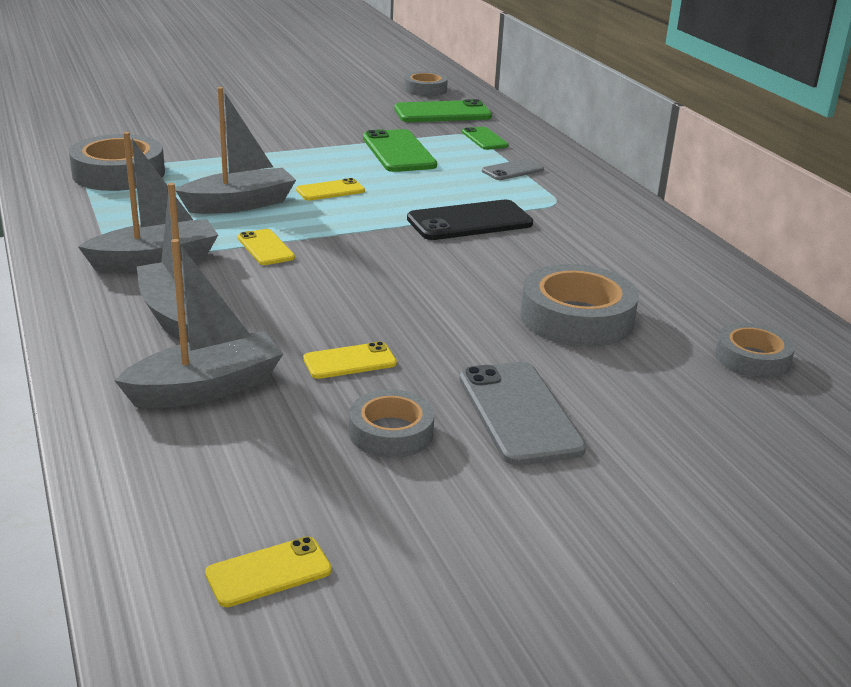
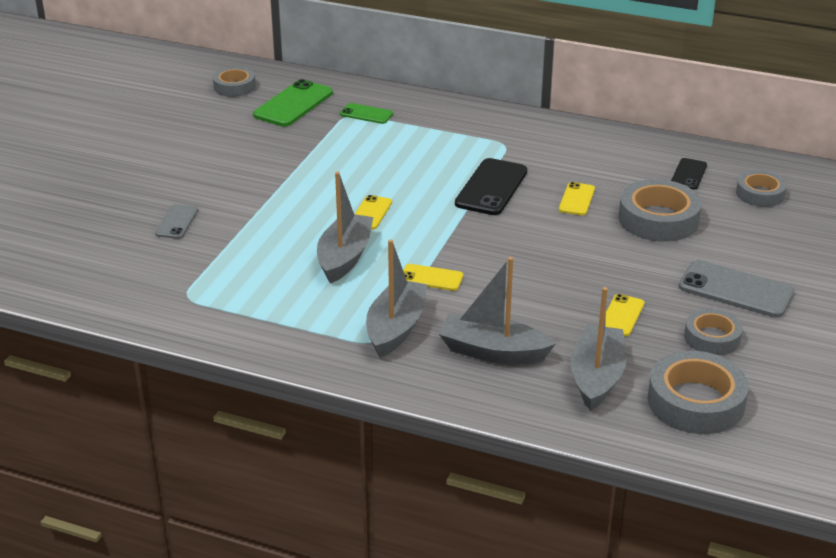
camera: 45 degrees left, 5 degrees up
(119, 173) = (211, 284): grey tape -> grey tape (695, 402)
(268, 572) = (798, 431): yellow phone -> yellow phone (576, 199)
(398, 152) = (340, 156): green phone -> none
(512, 170) = (434, 132): grey phone -> grey phone (177, 222)
(700, 304) = (688, 174): none -> black phone

